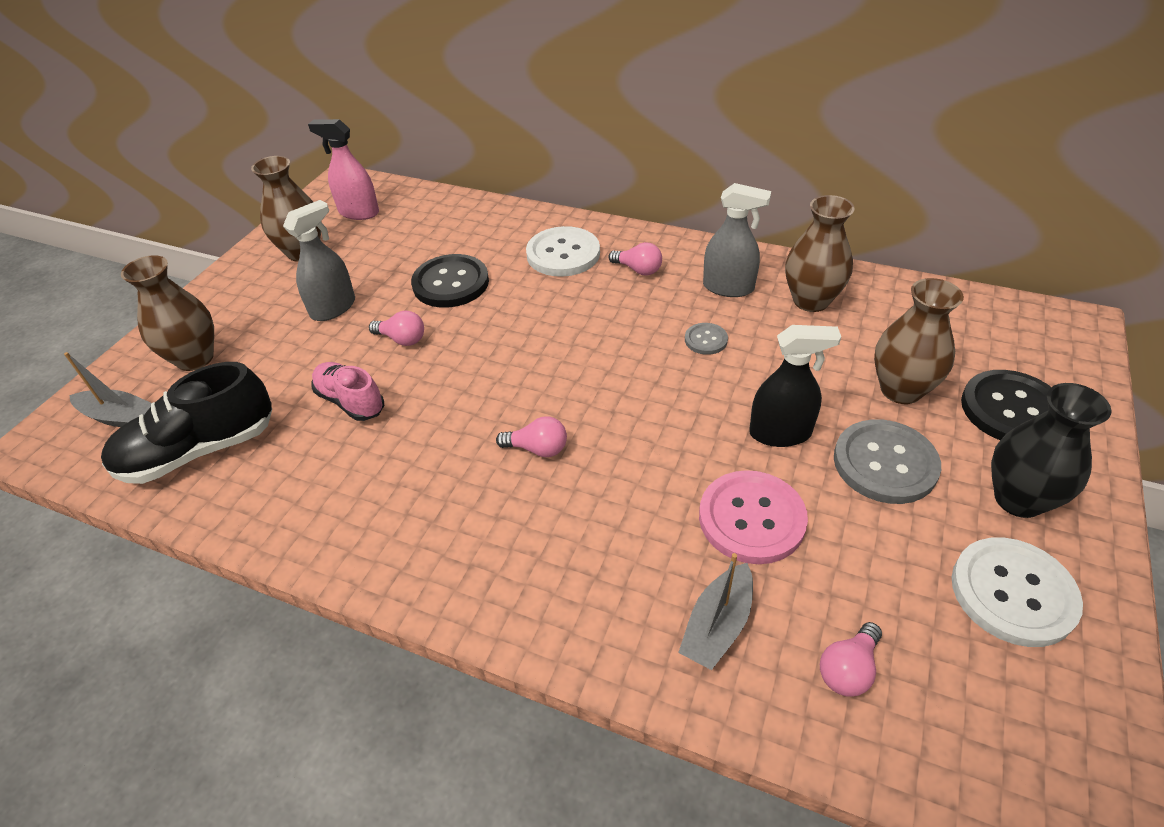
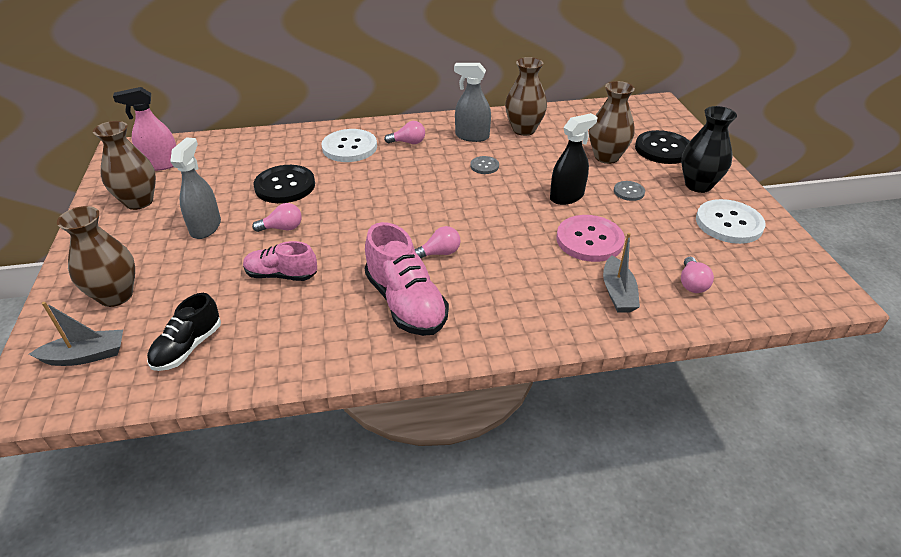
camera: 35 degrees left, 5 degrees down
(199, 450) = (188, 347): black shoe -> black shoe, size x0.63
(441, 502) = (406, 303): none -> pink shoe
(728, 287) = (472, 136): grey spray bottle -> grey spray bottle turned 150 degrees counterclockwise
(885, 463) = (629, 192): grey button -> grey button, size x0.50

